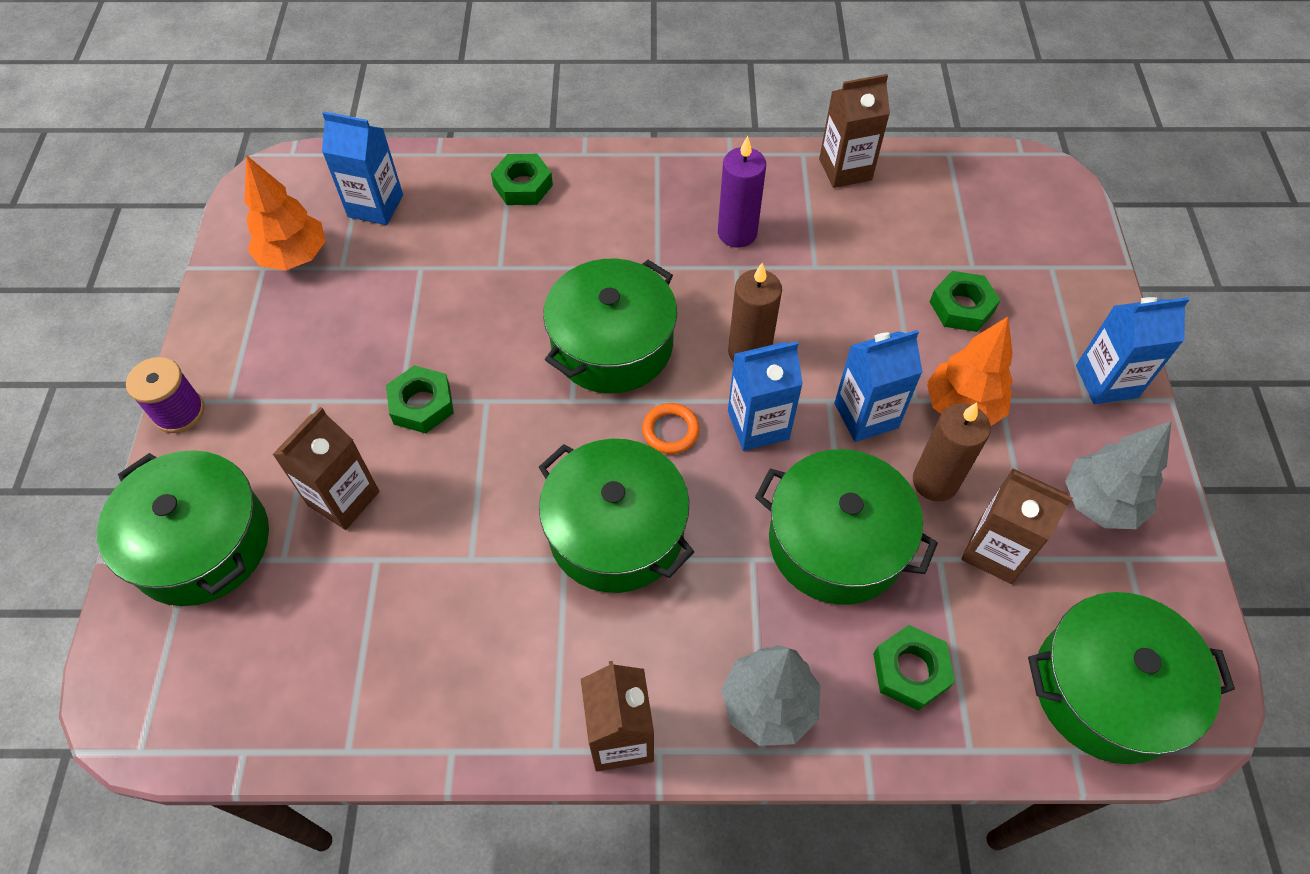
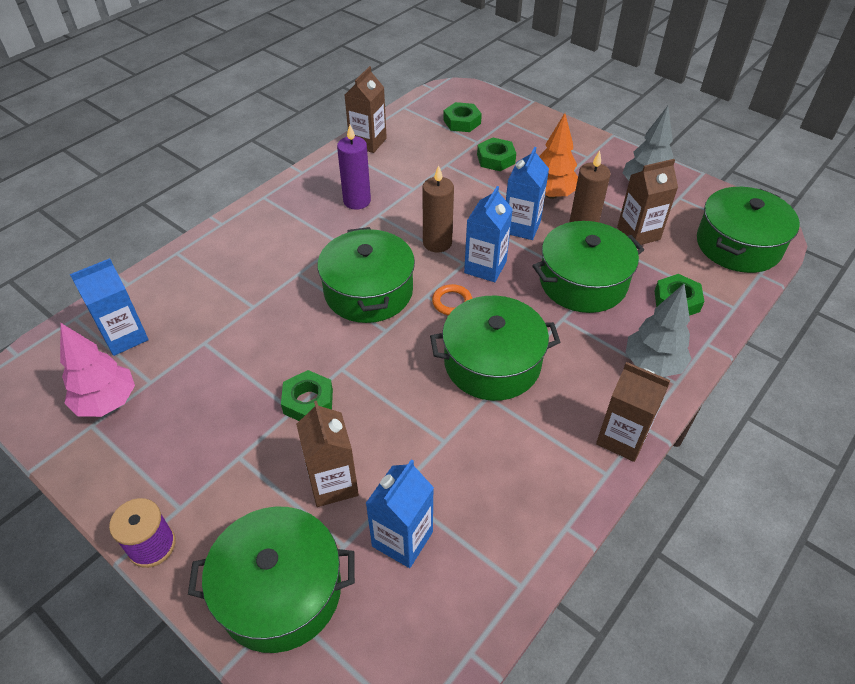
camera: 50 degrees left, 10 degrees down
(295, 257) = (107, 402): orange tree -> pink tree
(523, 185) = (207, 261): green nut -> green nut (462, 122)
(1106, 381) = (584, 145): blue carton -> blue carton (402, 539)

